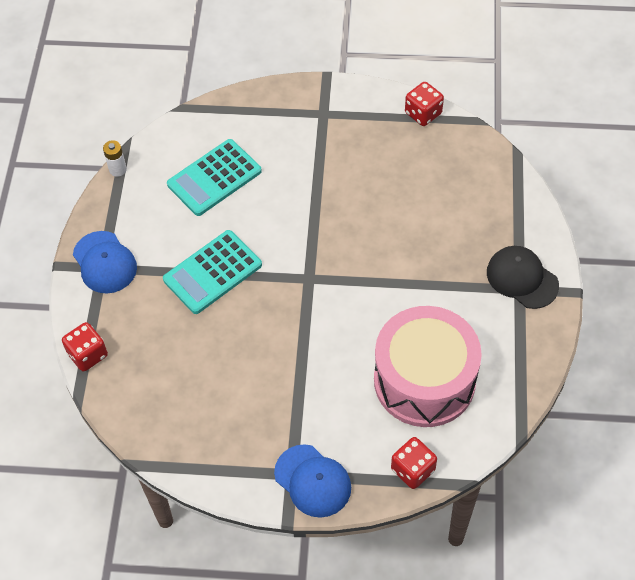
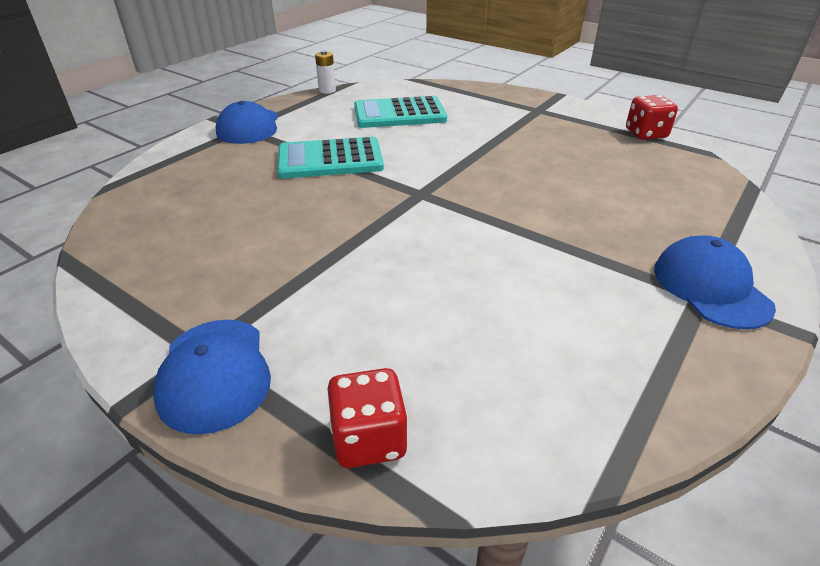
camera: 30 degrees right, 20 degrees down
(87, 354) = (153, 168): red dice -> none
(424, 380) = (483, 333): pink drum -> none
(522, 278) = (710, 287): black cap -> blue cap

